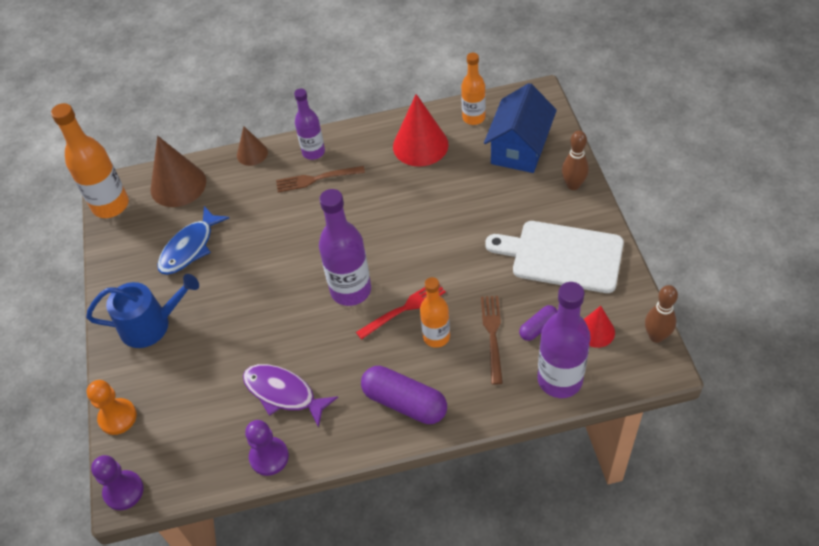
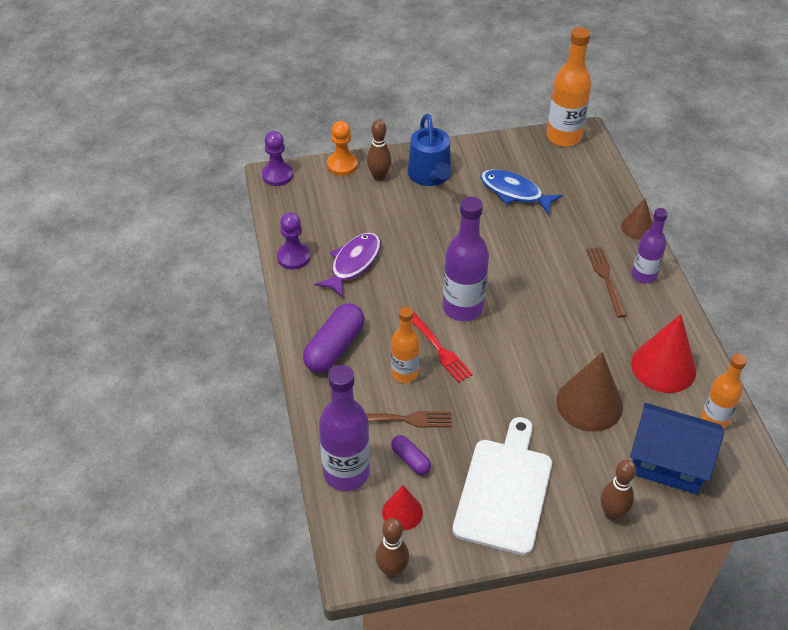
camera: 85 degrees right, 5 degrees down
(144, 376) = (379, 176): none -> brown bowling pin
(178, 185) = (591, 178): brown cone -> brown cone (589, 404)

